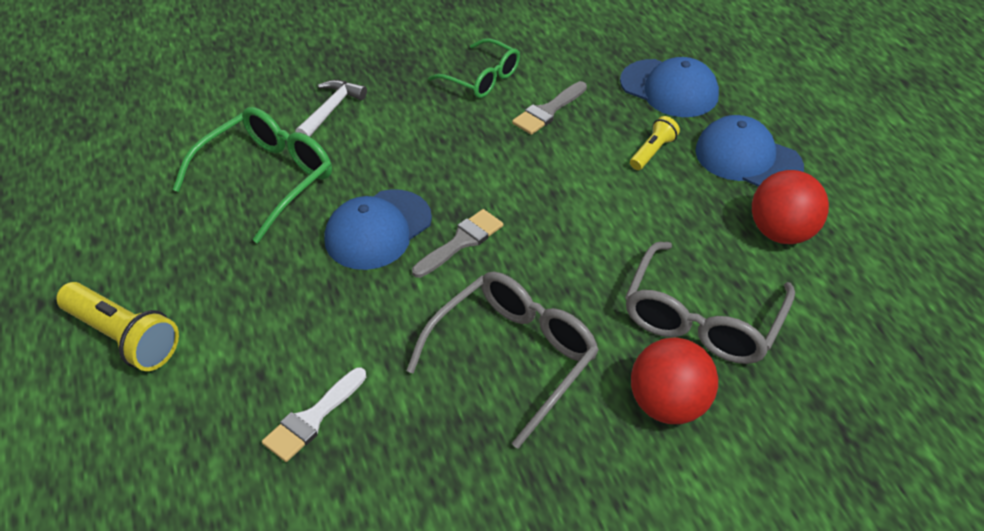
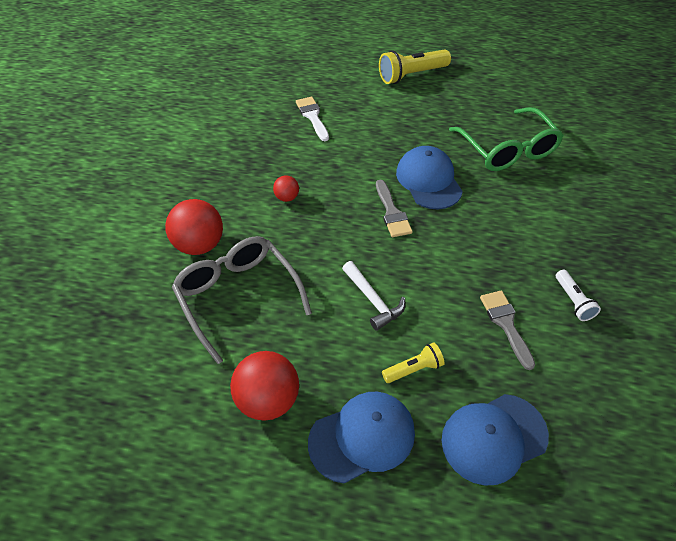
camera: 120 degrees right, 5 degrees up
(331, 109) = (570, 199): white hammer -> white hammer (373, 300)
(482, 78) = (573, 301): green glasses -> white flashlight
(514, 357) = (287, 197): grey glasses -> red ball
(653, 151) = (414, 369): yellow flashlight -> yellow flashlight turned 90 degrees counterclockwise

